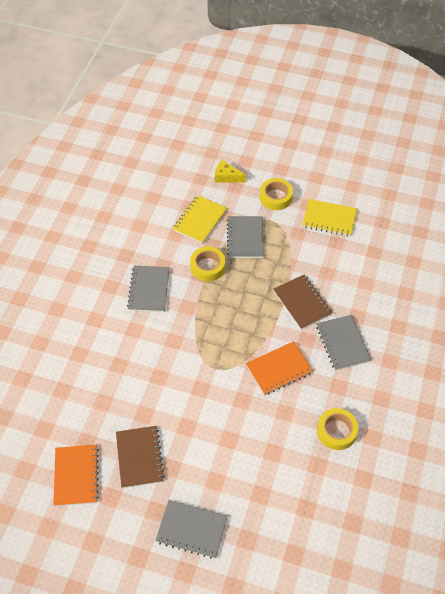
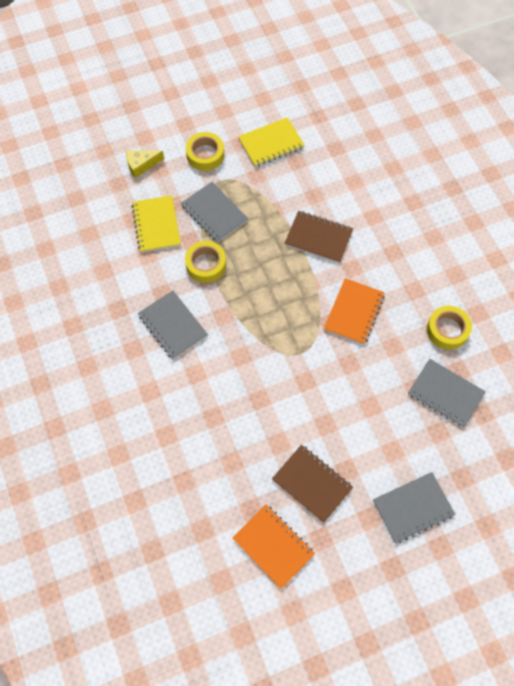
camera: 40 degrees left, 10 degrees up
(342, 343) = (384, 250): grey notebook -> grey notebook (445, 394)

